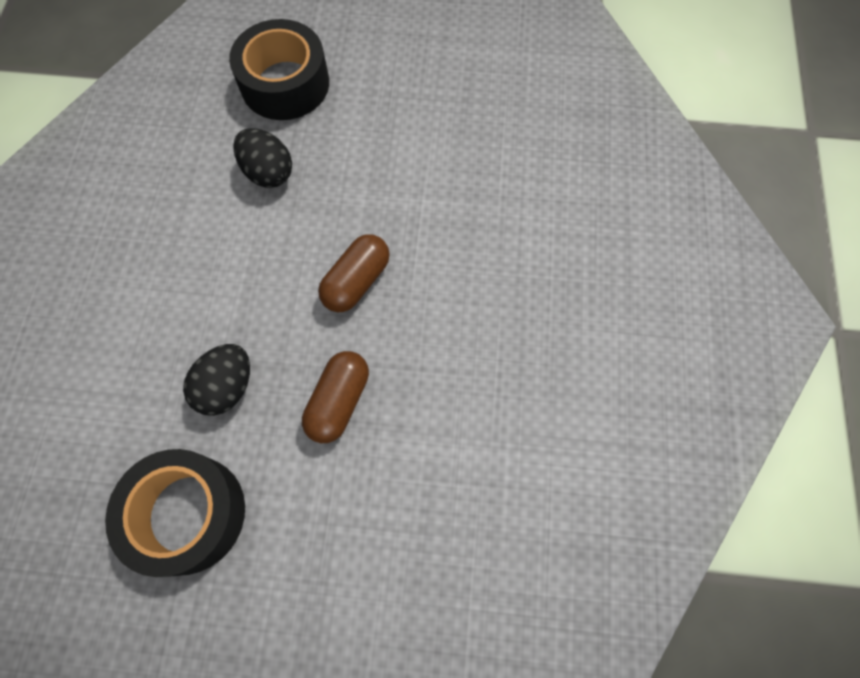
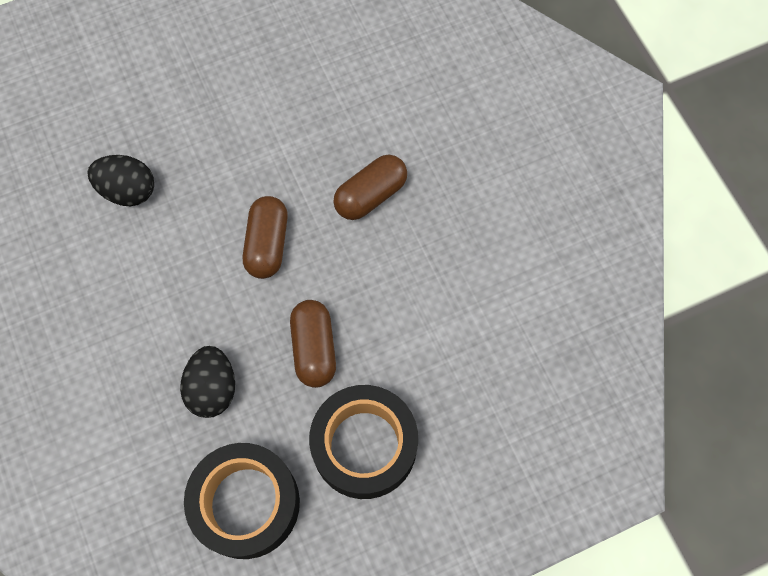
camera: 30 degrees left, 0 degrees up
(285, 84) = (90, 103): black tape -> black tape (364, 446)
(477, 286) = (371, 195): none -> brown capsule

